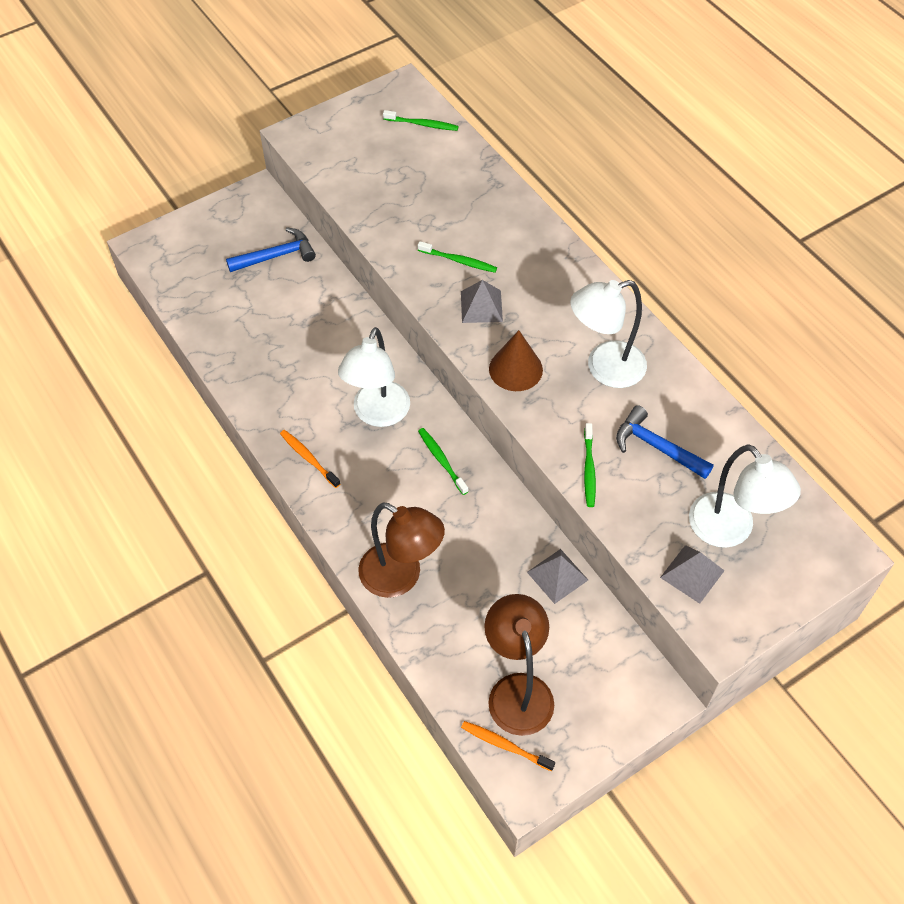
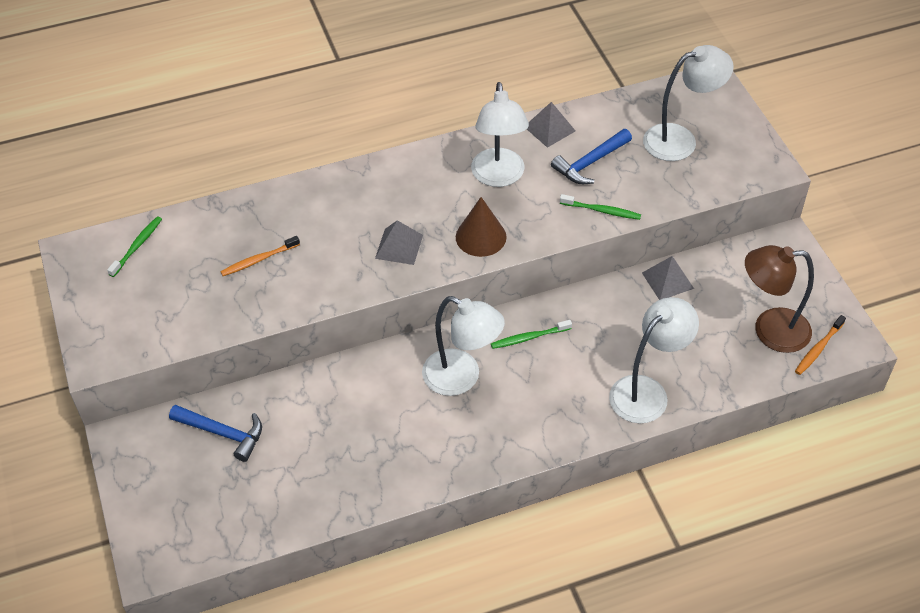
camera: 75 degrees left, 5 degrees down
(276, 256) = (222, 433): blue hammer -> blue hammer turned 120 degrees clockwise
(308, 458) = (497, 444): orange toothbrush -> orange toothbrush (258, 260)
(401, 577) = (647, 391): brown lamp -> white lamp
(459, 261) = (336, 252): green toothbrush -> none
(692, 574) = (715, 171): grey pyramid -> grey pyramid (549, 128)

